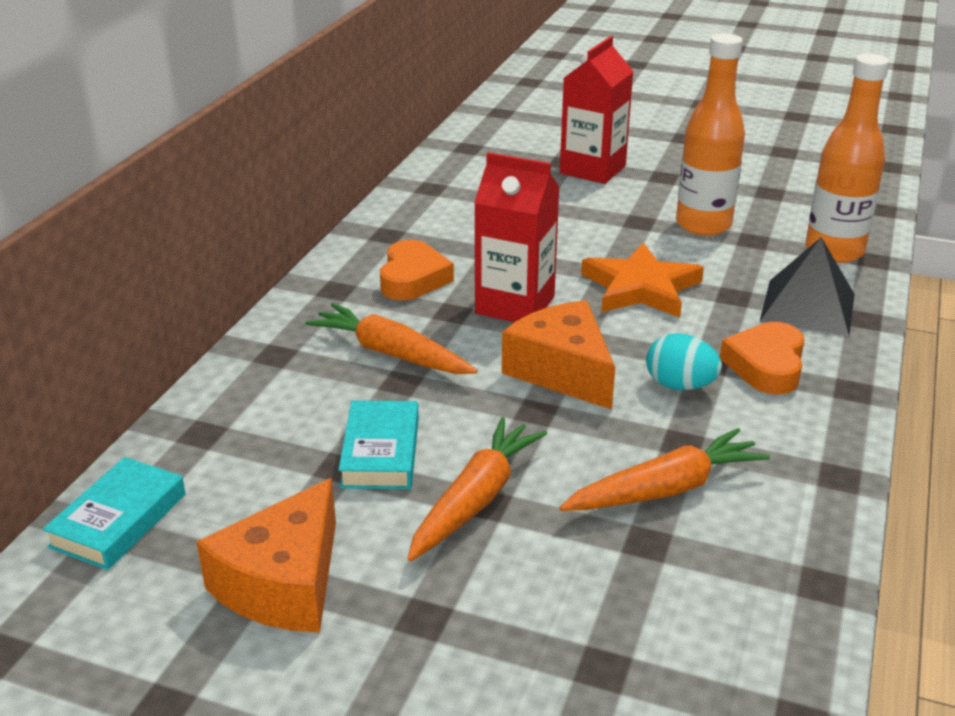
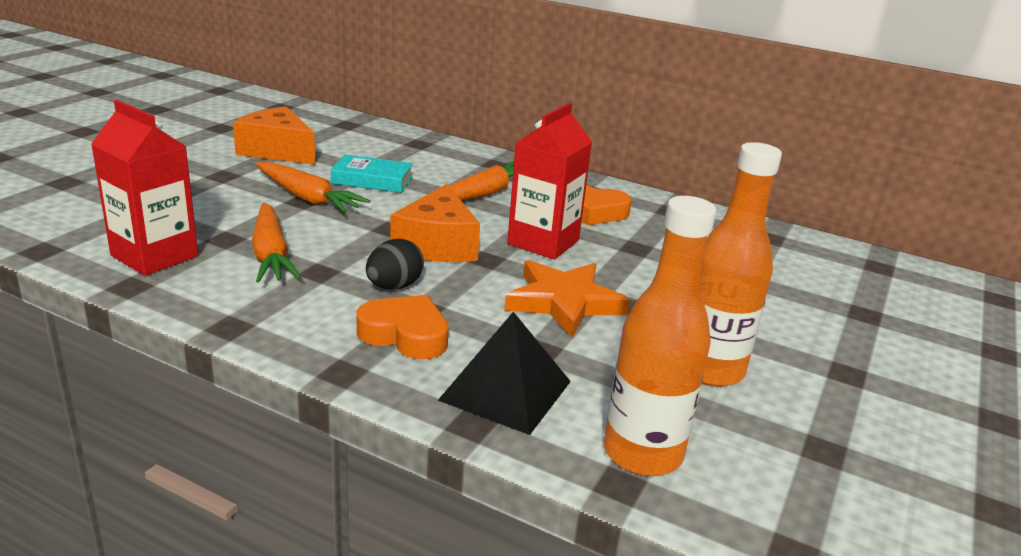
camera: 95 degrees right, 5 degrees down
(119, 520) = (353, 125): turquoise book -> none
(562, 371) = (437, 245): orange cheese -> orange cheese turned 120 degrees clockwise
(592, 169) = (849, 327): red carton -> red carton (154, 256)
(680, 385) = (394, 286): turquoise egg -> black egg

